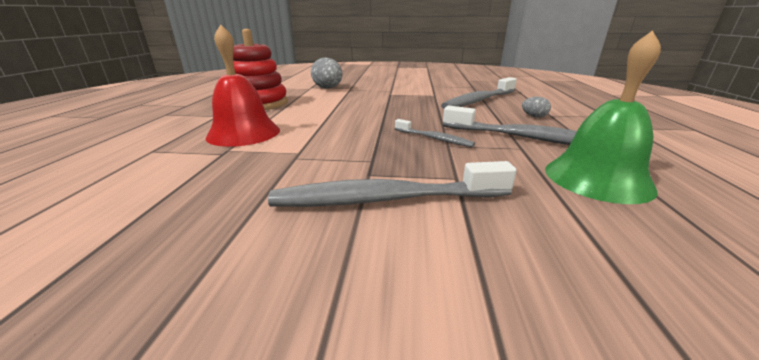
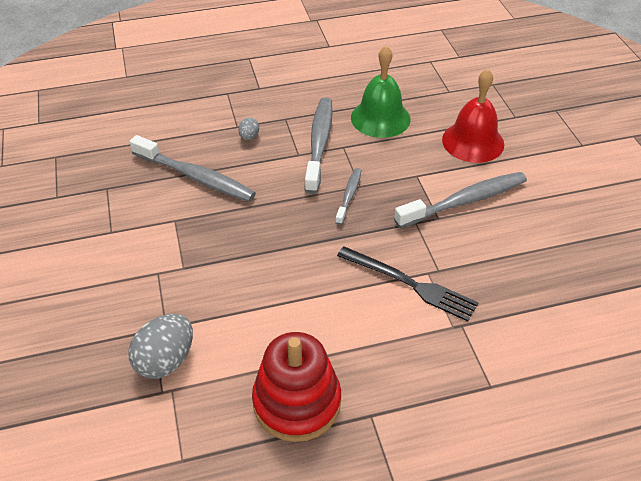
camera: 110 degrees left, 20 degrees up
(244, 133) = (411, 341): red bell -> red bell (473, 141)
(296, 143) = (410, 284): none -> black fork
(385, 199) = (465, 201): grey toothbrush -> grey toothbrush turned 90 degrees counterclockwise

